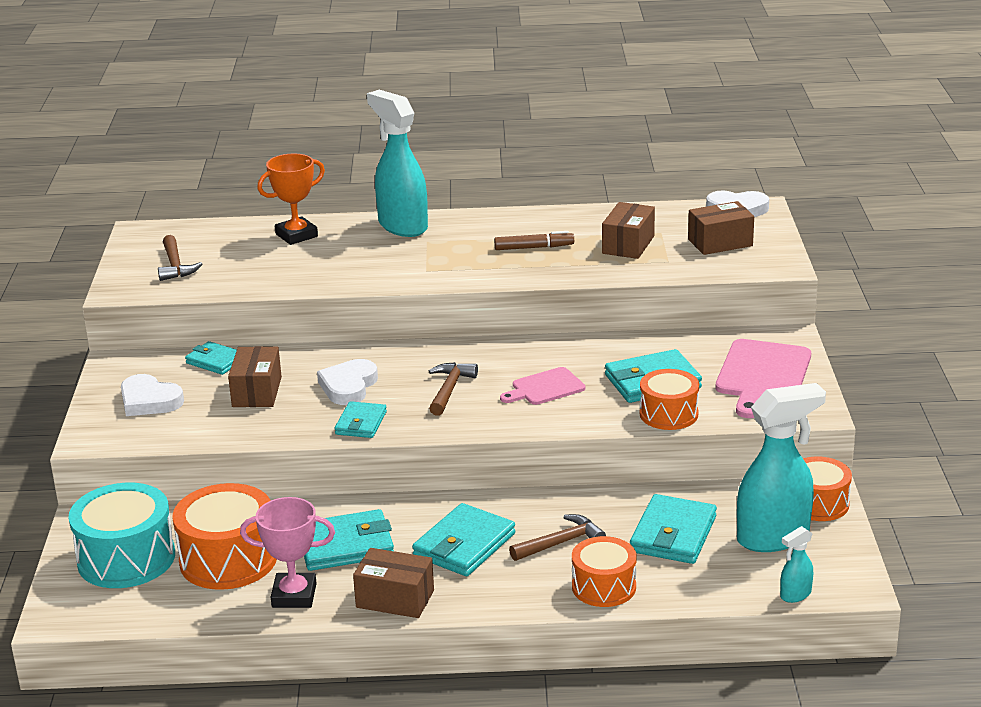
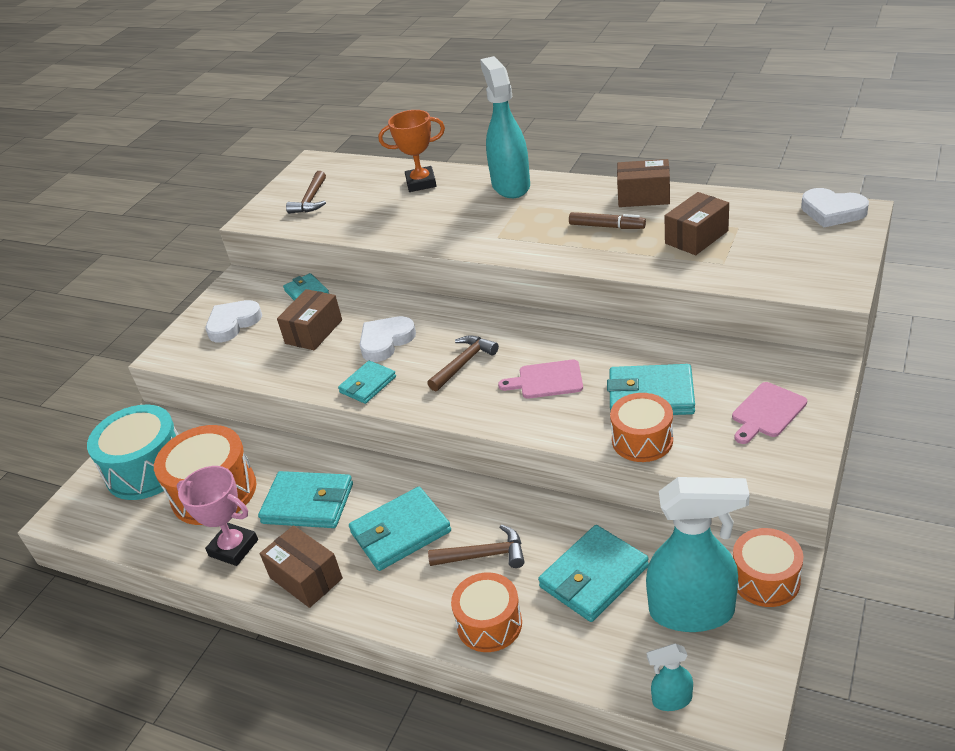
camera: 30 degrees right, 10 degrees up
(149, 401) = (233, 323): white heart -> white heart turned 75 degrees clockwise
(720, 242) = (790, 249): brown box -> brown box (643, 196)
(762, 375) = (767, 412): pink cutting board -> pink cutting board, size x0.59

